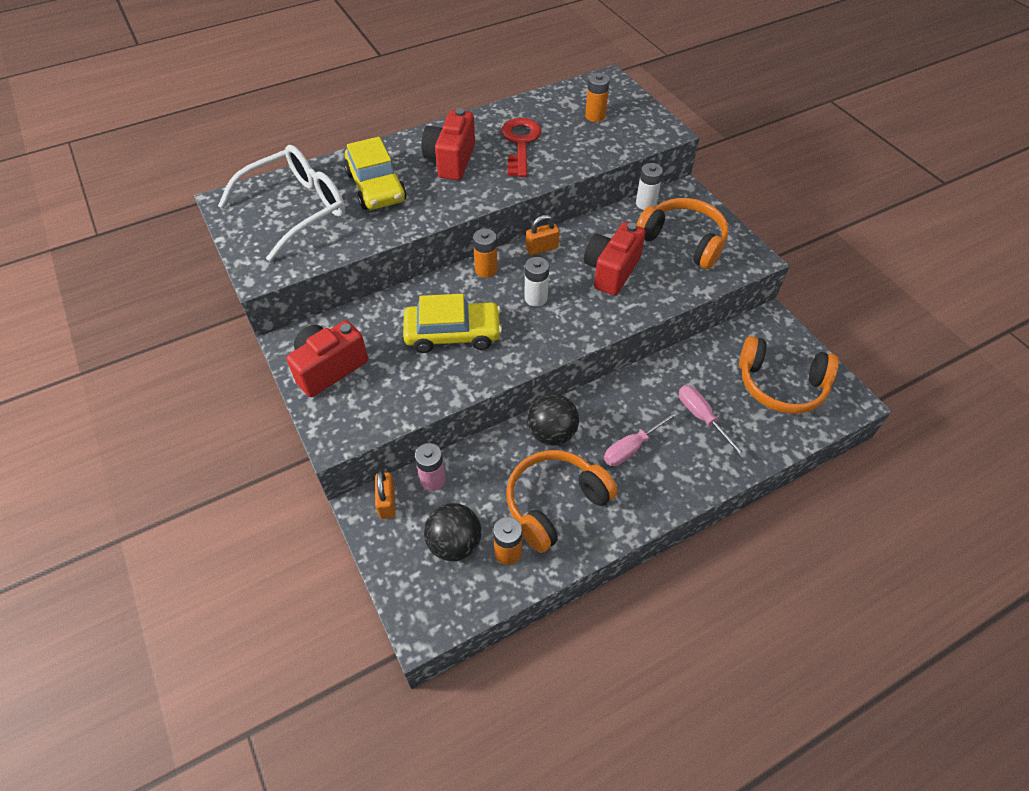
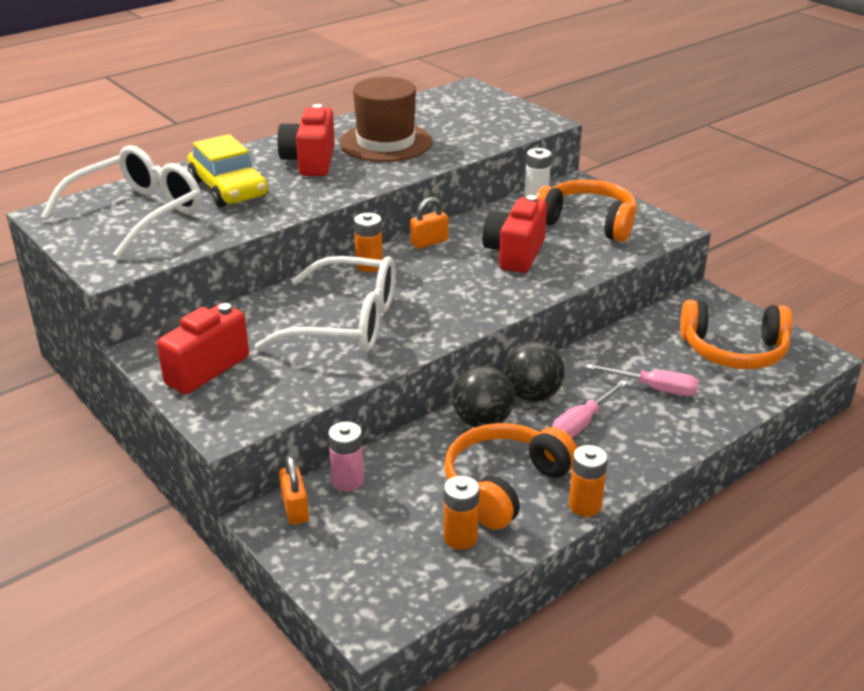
camera: 10 degrees left, 20 degrees down
(453, 334) = (345, 323): yellow car -> white glasses
(454, 543) = (391, 537): black ball -> black ball (532, 395)
(520, 143) = (385, 142): red key -> brown hat
(536, 298) = (435, 284): white battery -> none
(595, 116) = (462, 116): orange battery -> orange battery (585, 505)
(702, 418) = (654, 388): pink screwdriver -> pink screwdriver turned 150 degrees clockwise

